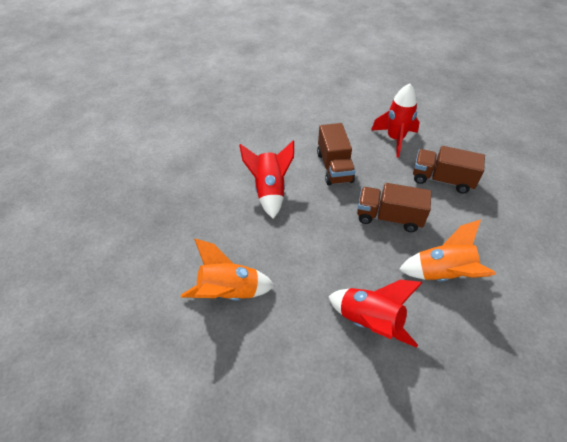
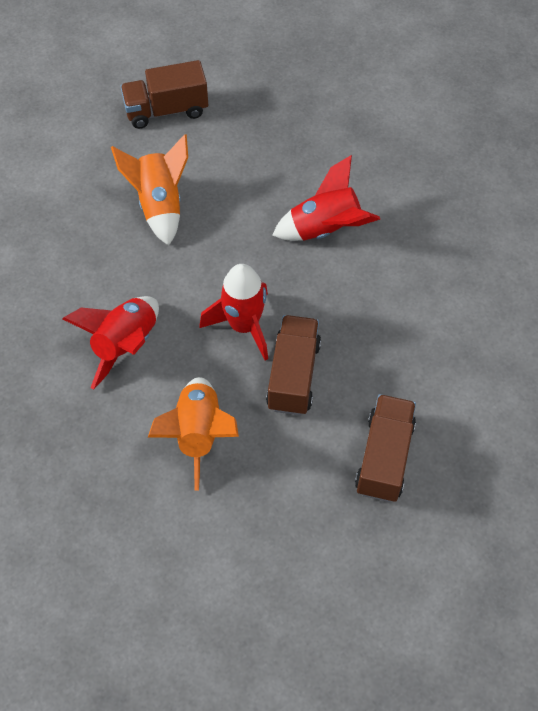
camera: 85 degrees right, 10 degrees up
(334, 167) = (388, 306): brown truck -> brown truck (166, 110)
(395, 139) = (474, 396): red rocket -> red rocket (244, 326)

